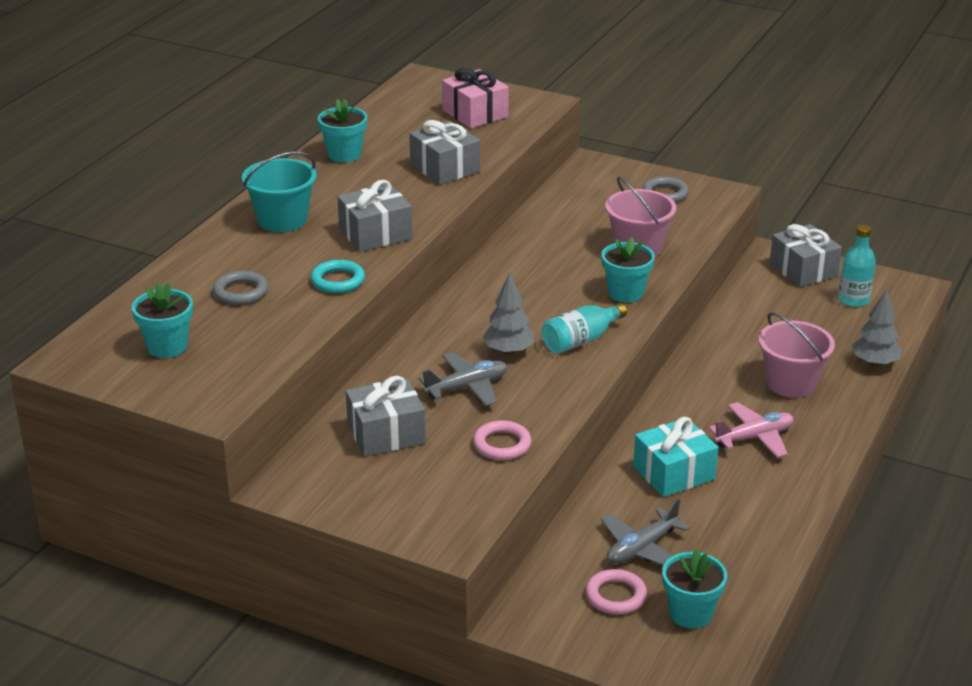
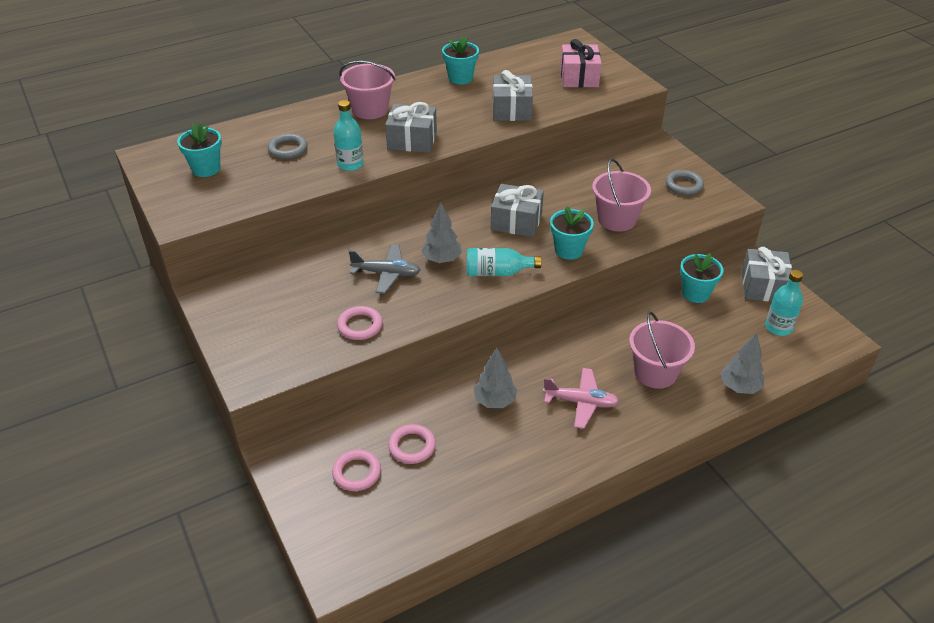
camera: 35 degrees right, 10 degrees up
(282, 220) = (370, 109): turquoise bucket -> pink bucket
(338, 281) = (350, 164): turquoise ring -> turquoise bottle
(386, 433) = (302, 283): grey gift -> grey gift (516, 221)
(642, 548) = (412, 446): grey plane -> pink ring
(674, 473) = (495, 401): turquoise gift -> grey tree
(690, 613) = (389, 515): turquoise flower pot -> turquoise flower pot (695, 293)

